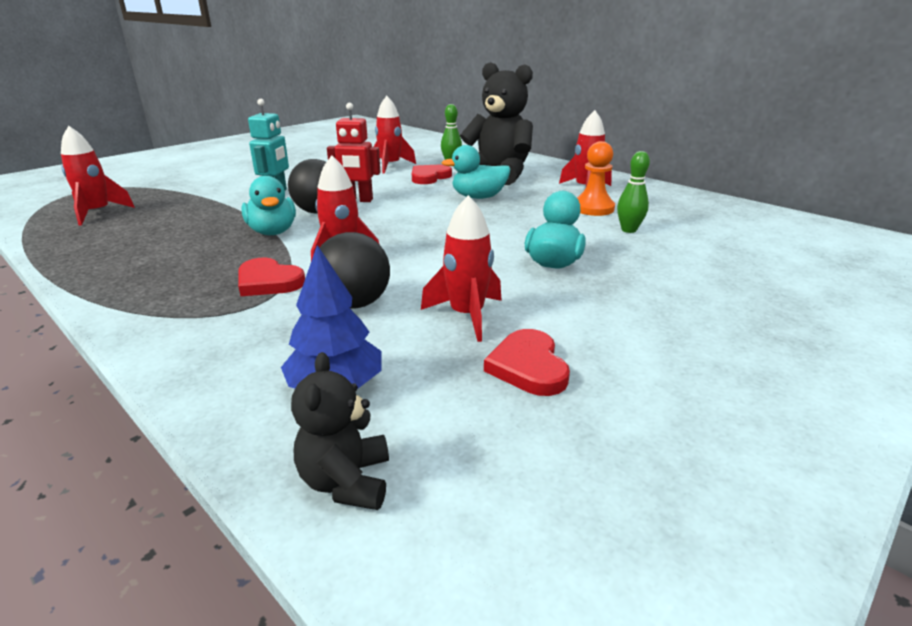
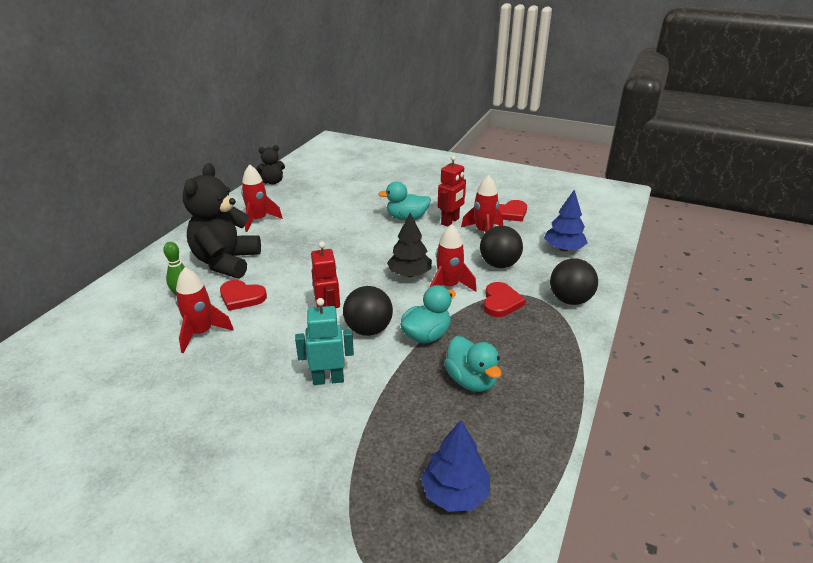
camera: 110 degrees left, 5 degrees up
(98, 213) = (455, 493): red rocket -> blue tree
(197, 335) = (570, 300): none -> black ball
(346, 481) = (601, 233): black teddy bear -> black teddy bear (272, 182)
(395, 242) = (409, 274): none -> black tree
(478, 197) = (297, 260): turquoise duck -> turquoise duck (471, 381)
(524, 294) = (450, 221): none -> red robot
(593, 208) = (305, 214): orange pawn -> none
(628, 230) = (341, 201): green bowling pin -> none

